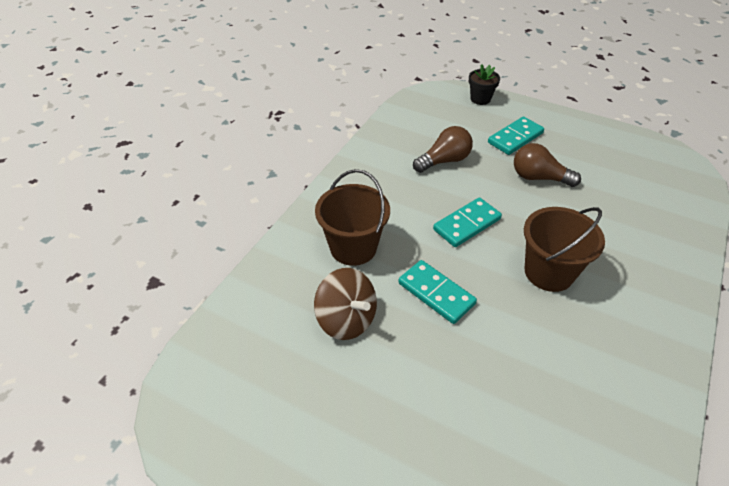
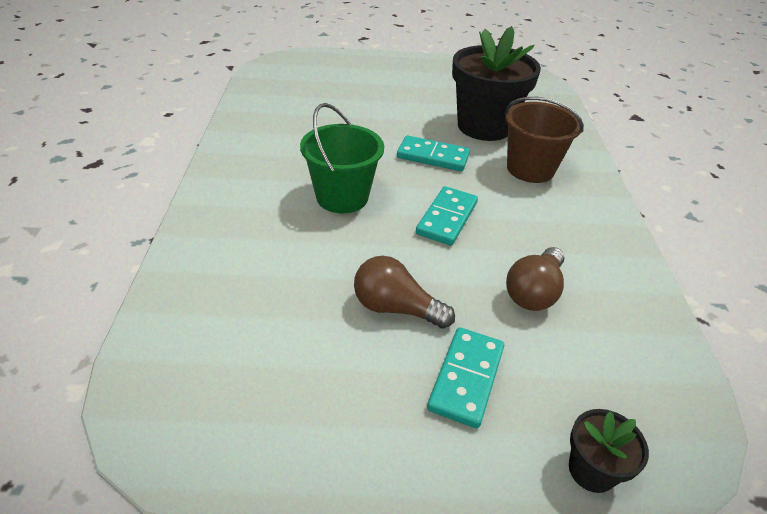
camera: 150 degrees right, 5 degrees down
(346, 319) = (484, 126): brown spinning top -> black flower pot
(538, 177) = (395, 308): brown light bulb -> brown light bulb turned 150 degrees counterclockwise
(549, 272) = (342, 197): brown bucket -> green bucket

